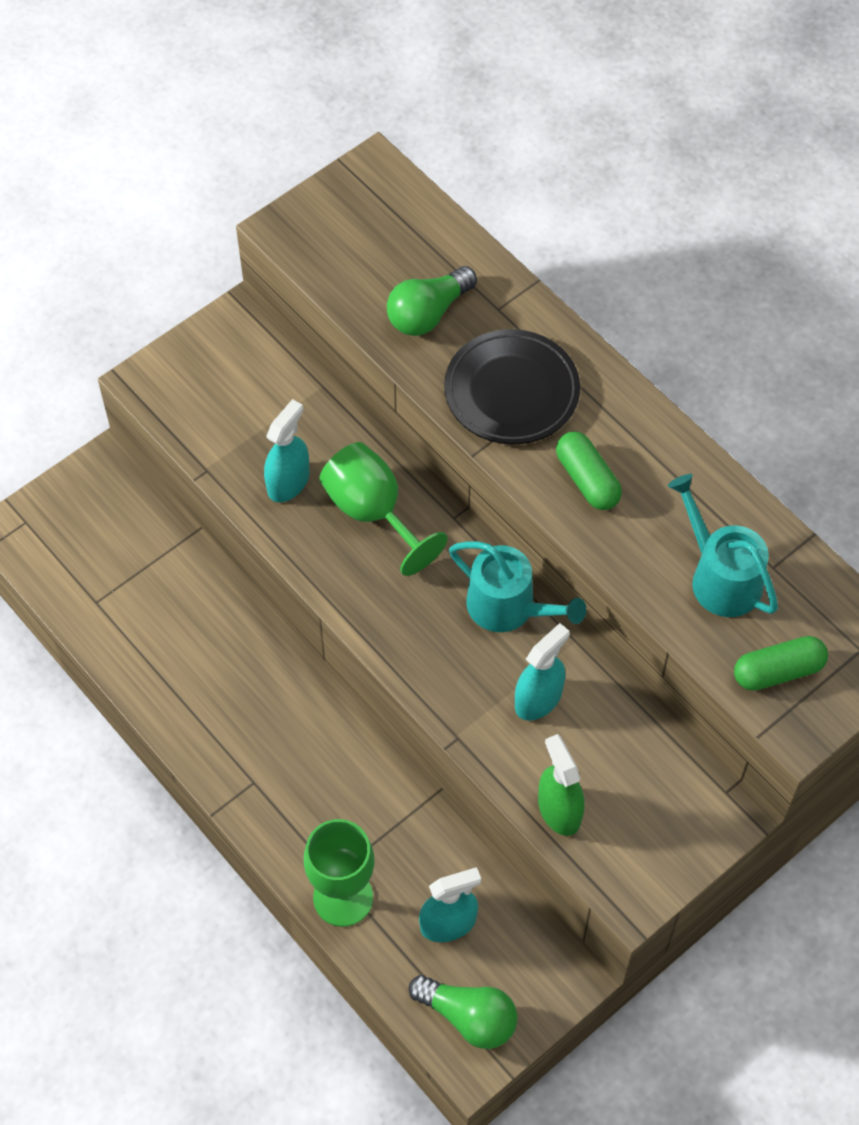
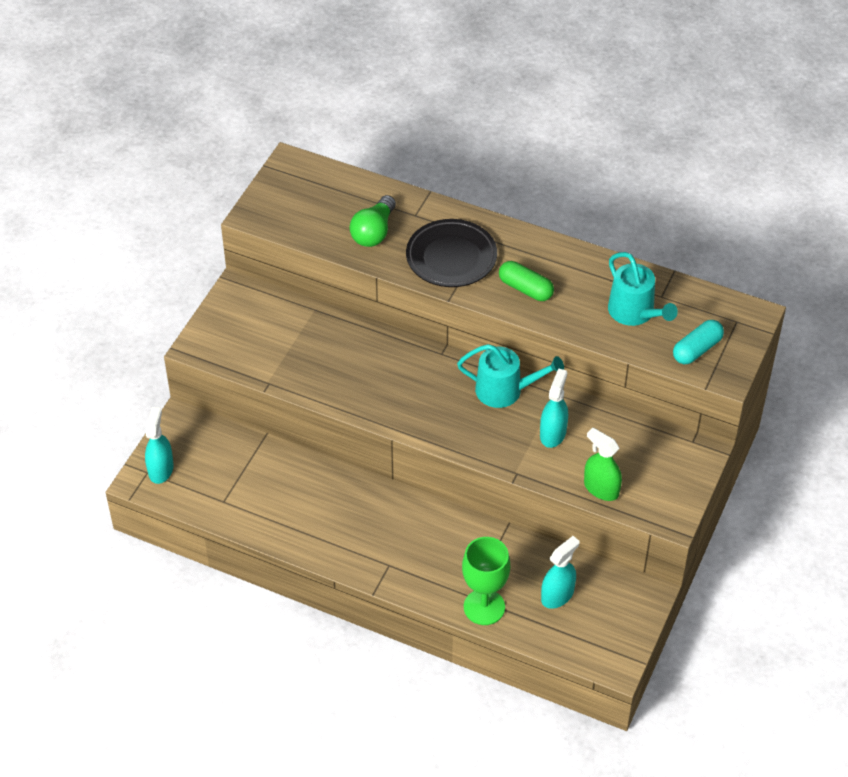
camera: 25 degrees left, 10 degrees down
(288, 482) = (325, 371): turquoise spray bottle -> turquoise spray bottle (161, 469)
(373, 512) = (389, 368): green goblet -> none
(468, 1017) = (600, 641): green light bulb -> none
(720, 577) = (634, 312): turquoise watering can -> turquoise watering can turned 150 degrees counterclockwise
(778, 671) = (697, 349): green capsule -> turquoise capsule

